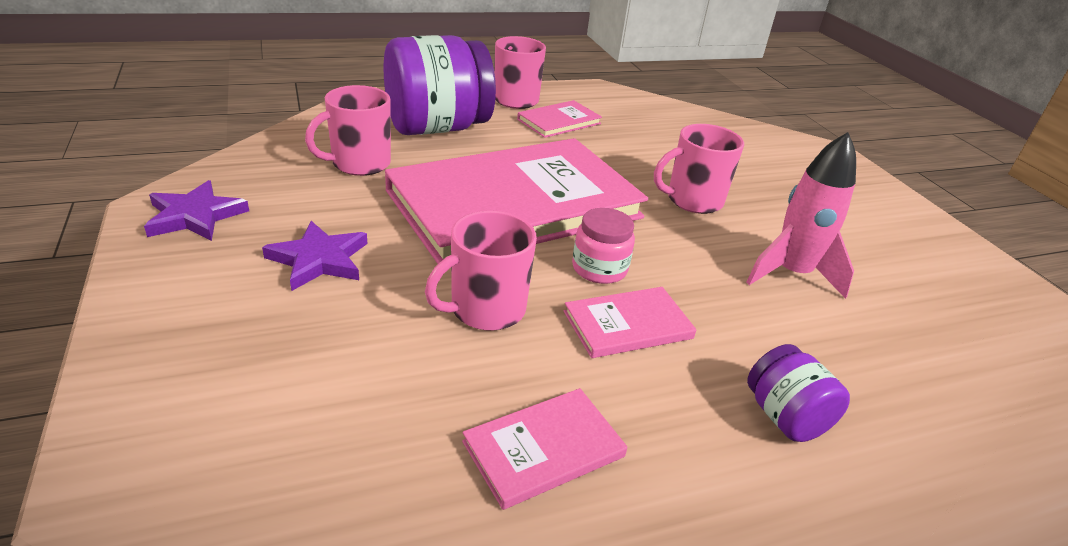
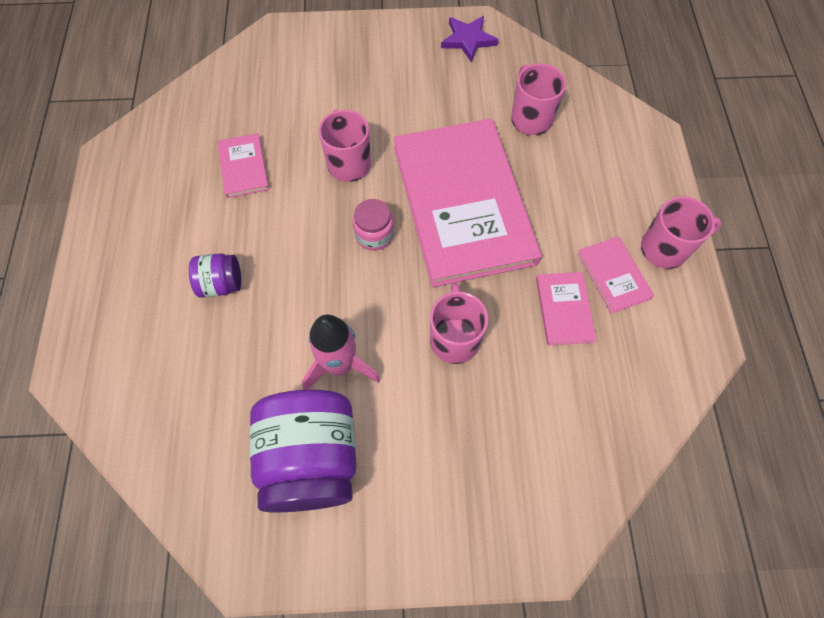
camera: 110 degrees right, 30 degrees up
(319, 259) = (413, 93): purple star -> none
(437, 128) = (594, 174): purple jar -> purple jar (311, 459)
(628, 325) = (315, 232): pink book -> pink book (564, 309)

